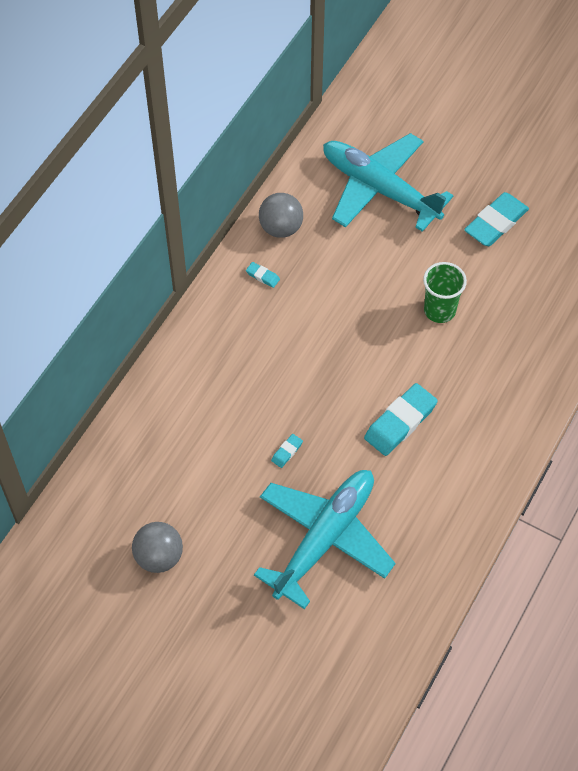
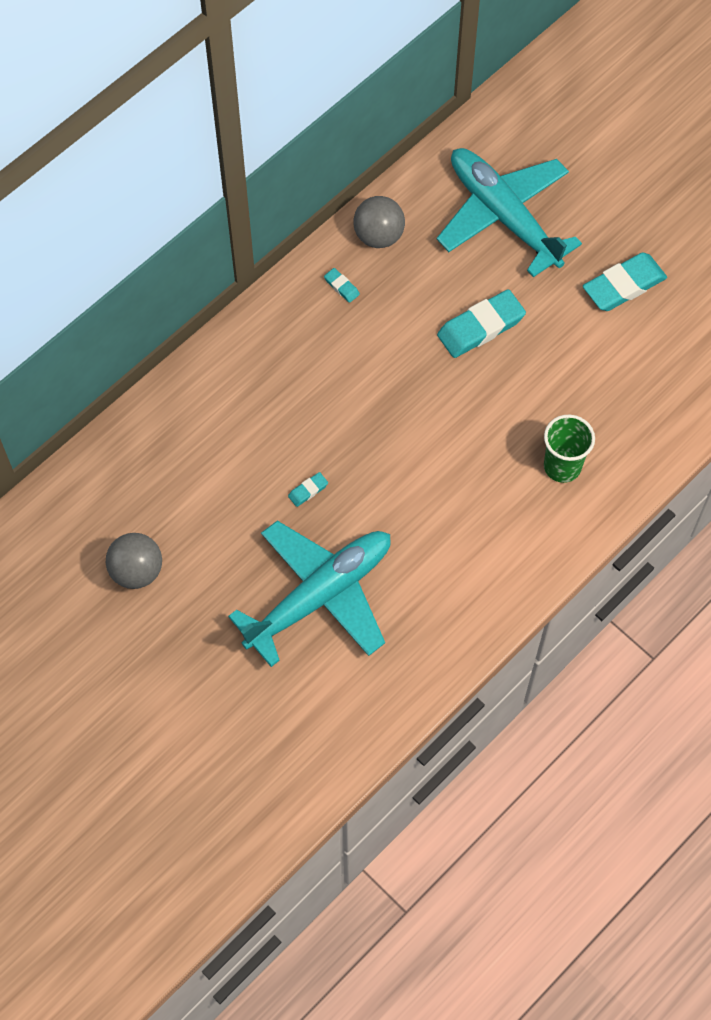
camera: 15 degrees right, 5 degrees up
(400, 422) = (443, 488): turquoise eraser -> turquoise eraser (481, 327)
(439, 310) = (527, 372): green cup -> green cup (562, 466)

